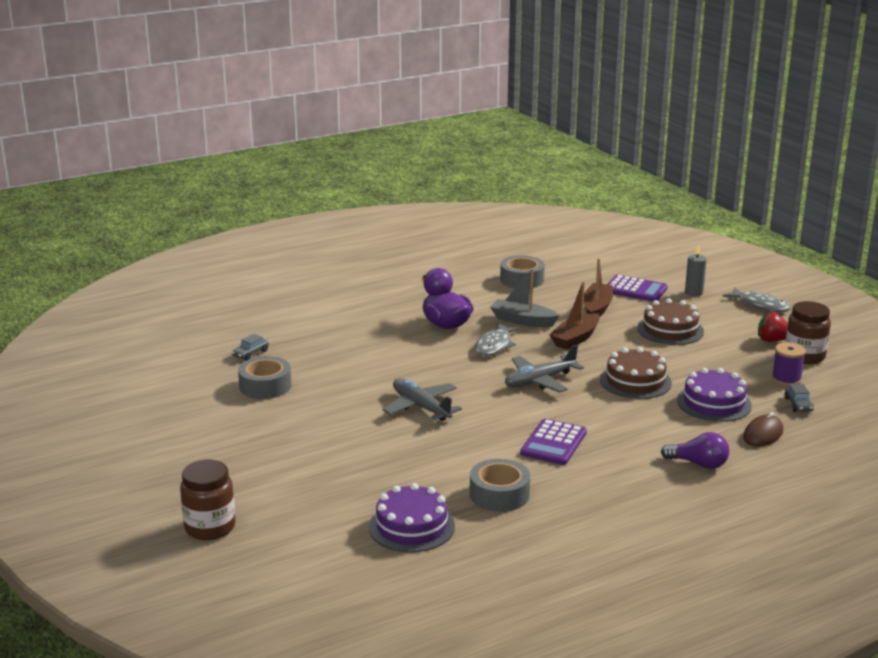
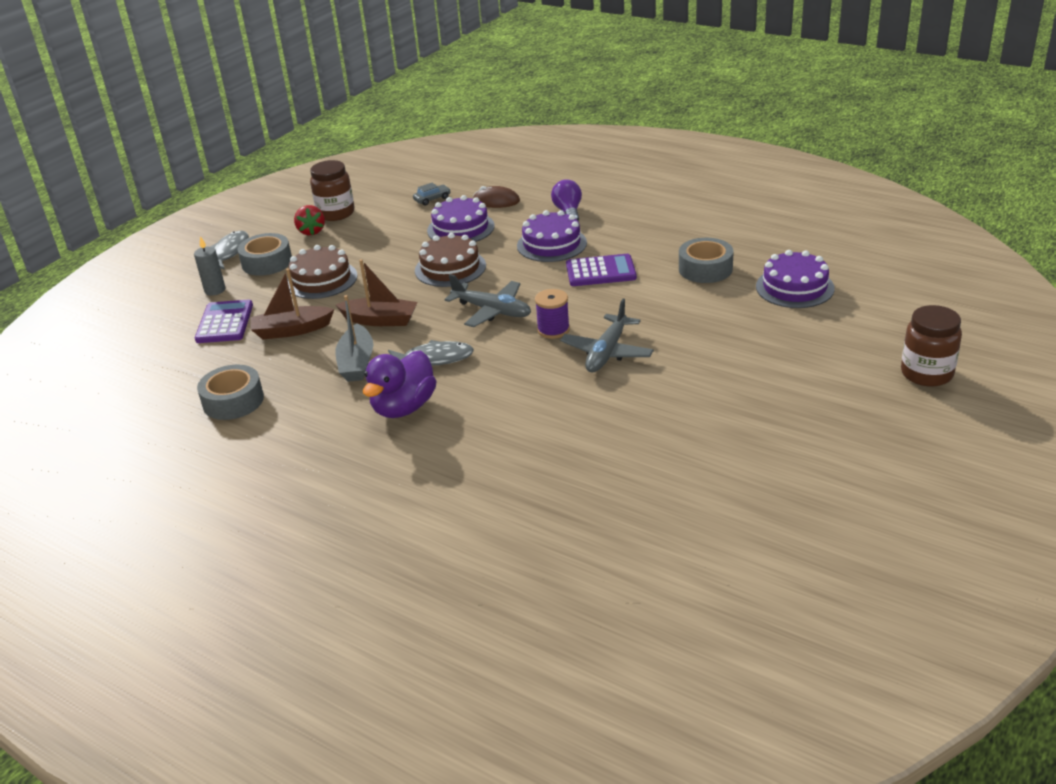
camera: 115 degrees left, 10 degrees up
(250, 353) = (601, 519): grey car -> none
(265, 386) = (666, 466): grey tape -> grey tape (267, 262)
(634, 436) = (551, 244): none -> purple cake
(786, 379) = (389, 211): purple spool -> purple spool (553, 330)

